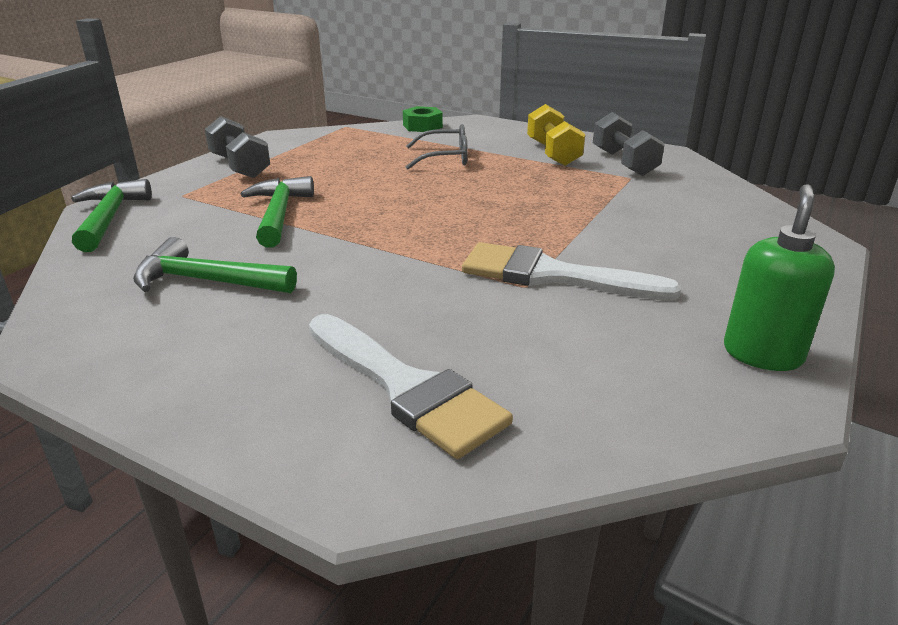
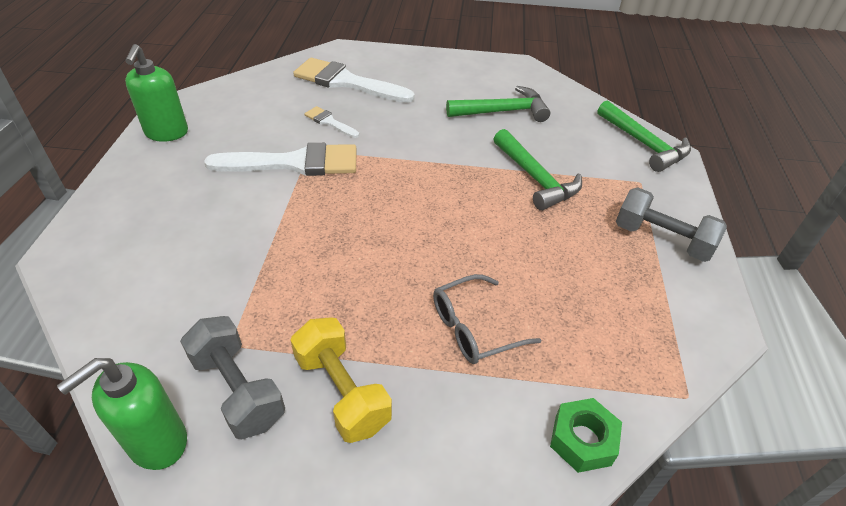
camera: 155 degrees right, 15 degrees up
(479, 317) = (329, 122): none -> white brush
(674, 156) = (157, 442): none -> green soap dispenser

